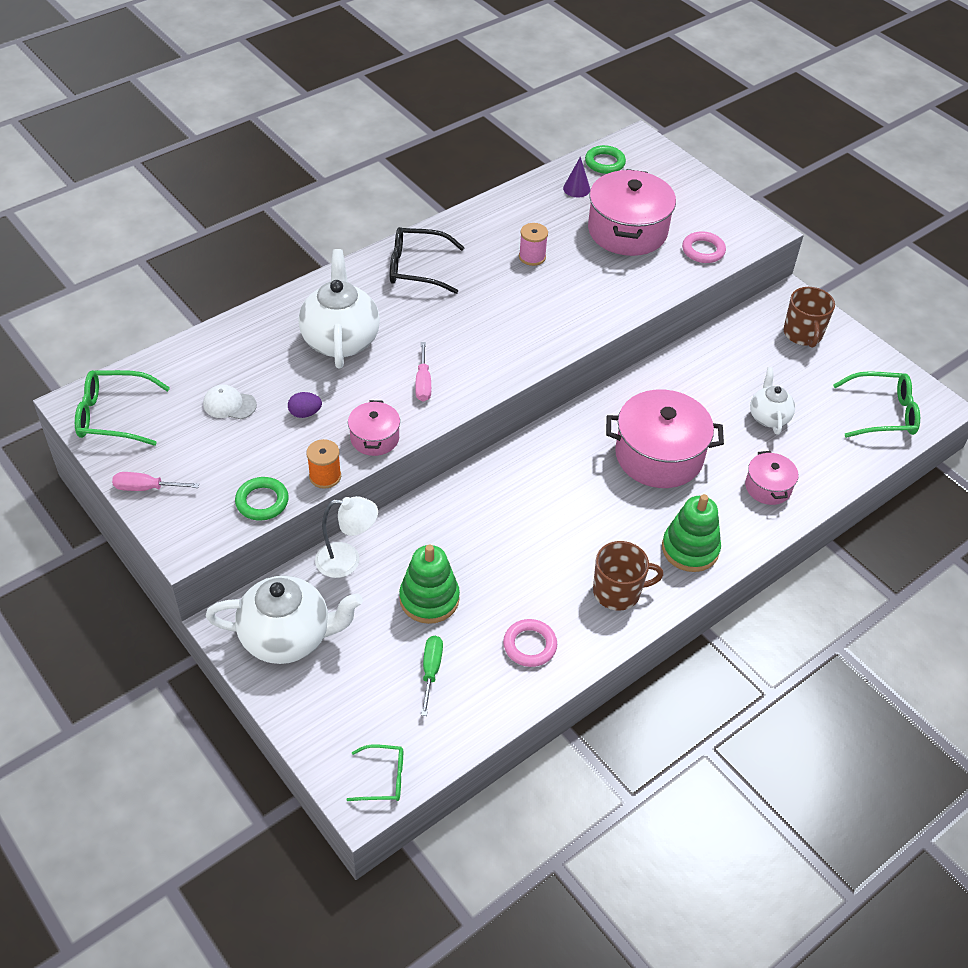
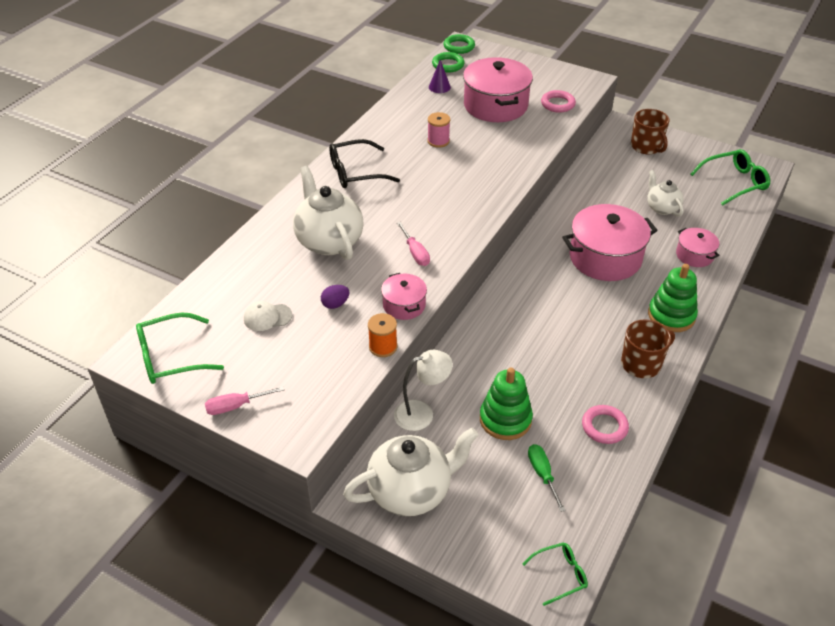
camera: 20 degrees left, 5 degrees down
(262, 501) = (343, 383): green ring -> green ring (459, 47)

